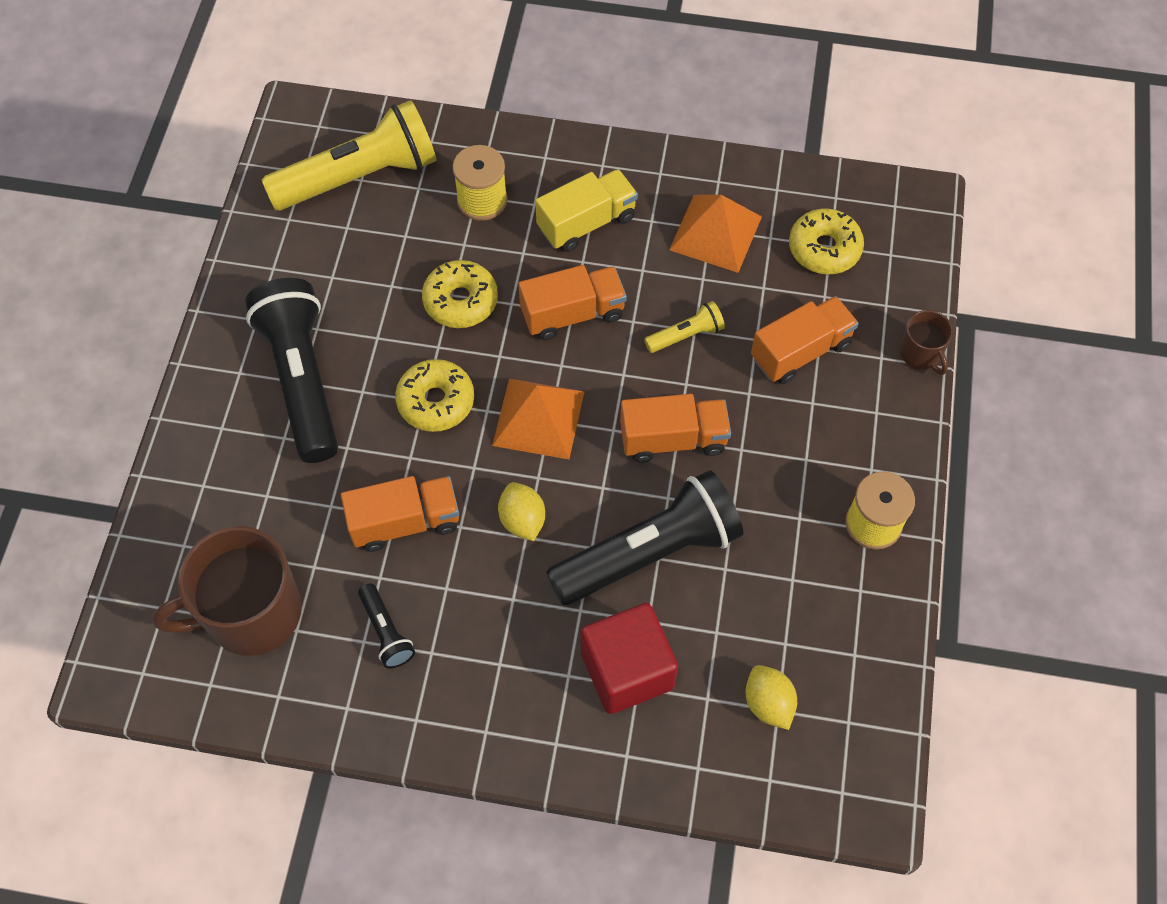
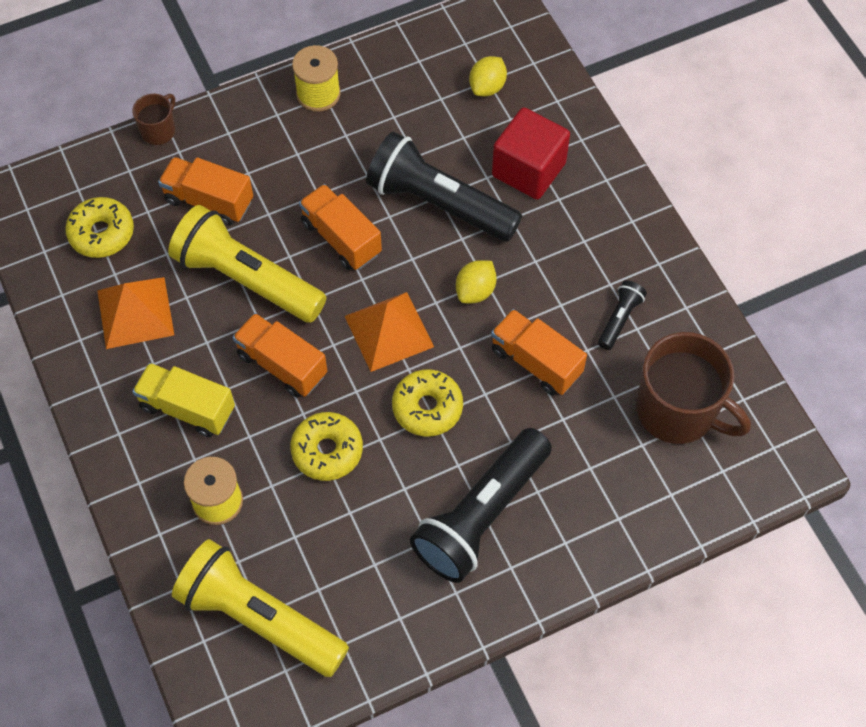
camera: 125 degrees left, 0 degrees up
(686, 335) = (247, 279): yellow flashlight -> yellow flashlight, size x2.25

